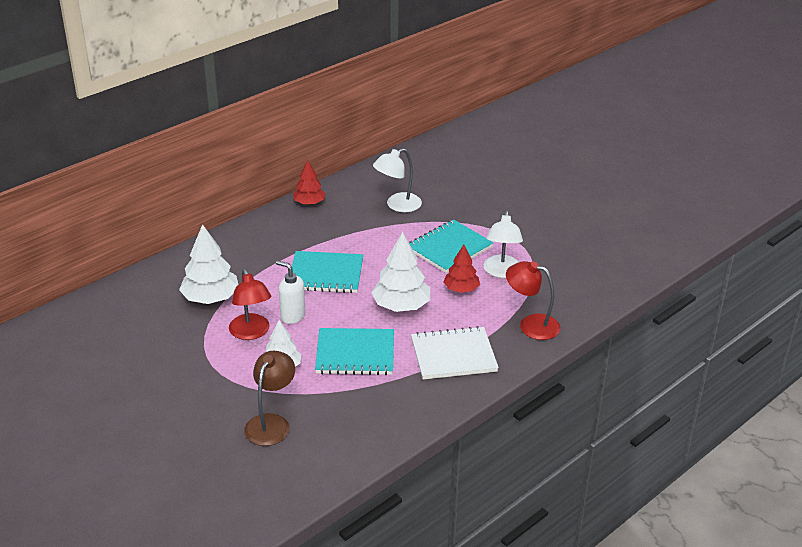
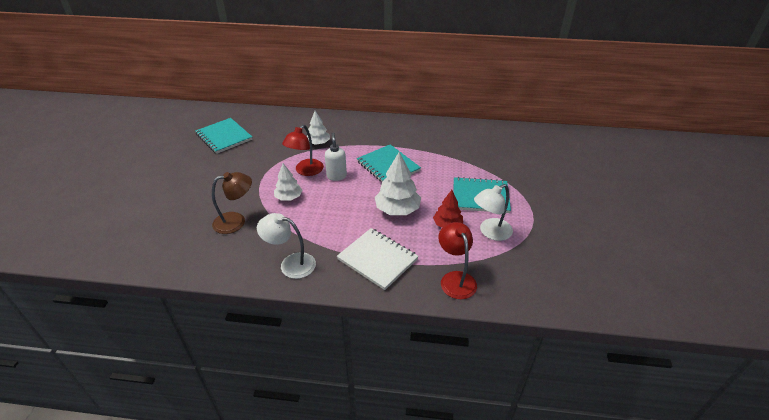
camera: 50 degrees right, 5 degrees up
(211, 298) = (318, 143): white tree -> white tree, size x0.63
(309, 203) = (441, 126): red tree -> none
(355, 354) = (330, 217): turquoise notebook -> turquoise notebook (224, 137)
(397, 205) = (488, 154): white lamp -> white lamp (291, 264)

